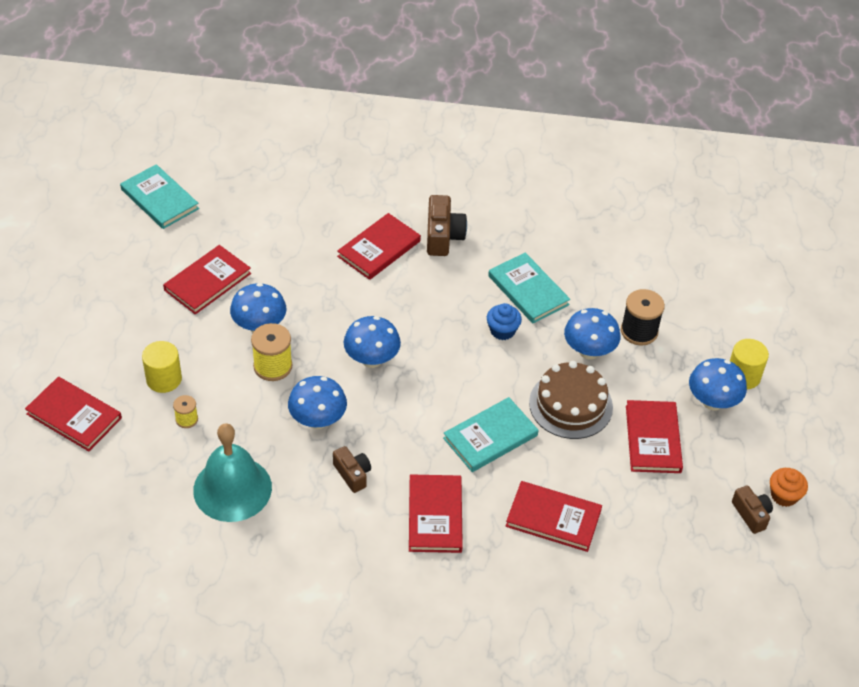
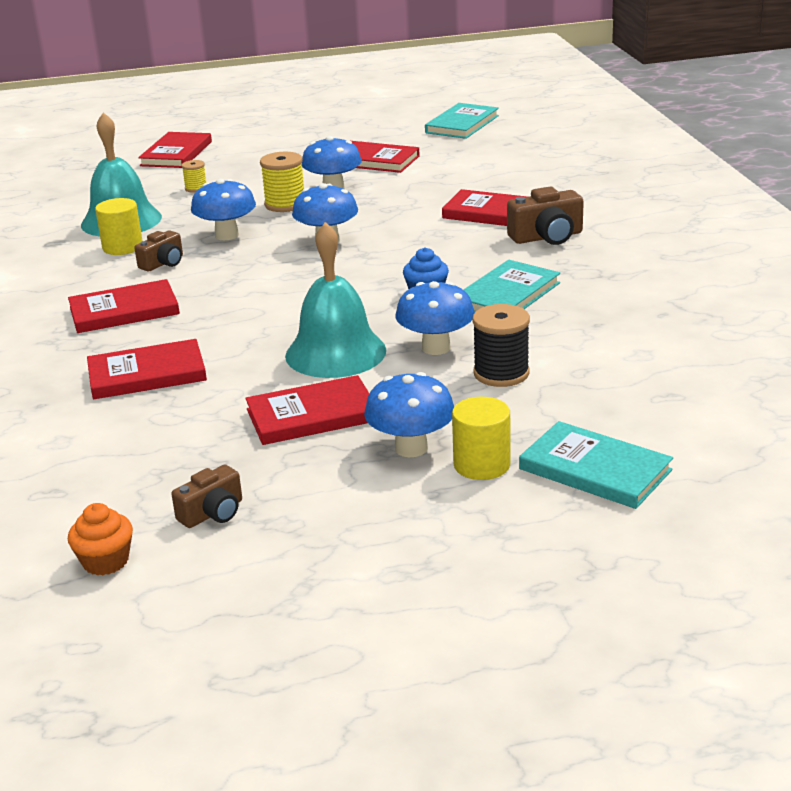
camera: 75 degrees right, 20 degrees down
(164, 379) = (239, 171): yellow cylinder -> yellow cylinder (122, 247)
(490, 437) = (254, 317): turquoise book -> turquoise book (595, 470)
(553, 518) = (147, 374): red book -> red book turned 75 degrees clockwise
(570, 405) = (335, 352): brown cake -> turquoise bell
(784, 495) = (263, 536): orange cupcake -> orange cupcake (105, 561)

